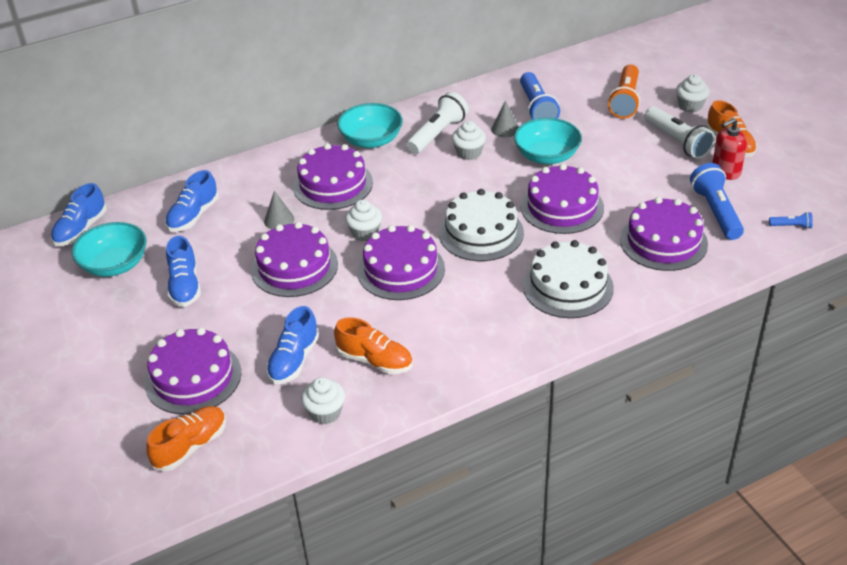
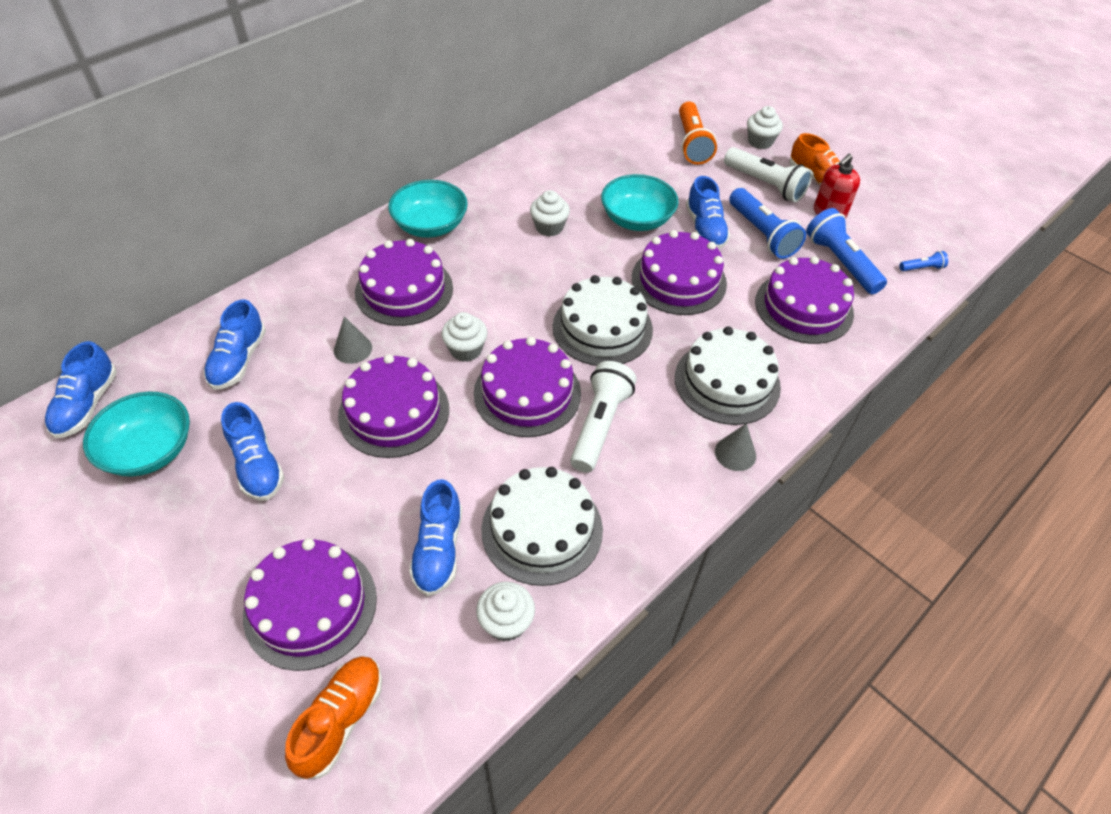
camera: 20 degrees left, 10 degrees up
(375, 360) = (542, 529): orange shoe -> white cake
(437, 134) = (505, 208): white flashlight -> white flashlight (600, 425)
(505, 129) = (578, 192): grey cone -> grey cone (735, 453)
(537, 108) = (603, 163): blue flashlight -> blue flashlight (762, 234)
(604, 170) = (705, 229): none -> blue shoe

